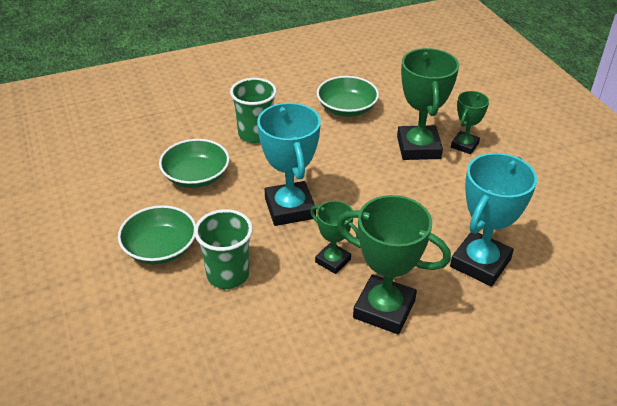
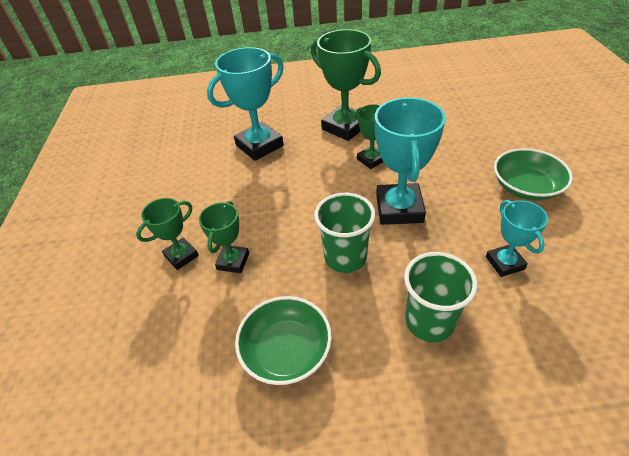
camera: 160 degrees left, 5 degrees up
(196, 176) = (505, 263): green bowl -> turquoise trophy
(228, 275) = (460, 160): green cup -> green cup (345, 257)
(418, 147) = (233, 261): green trophy -> green trophy, size x0.57

